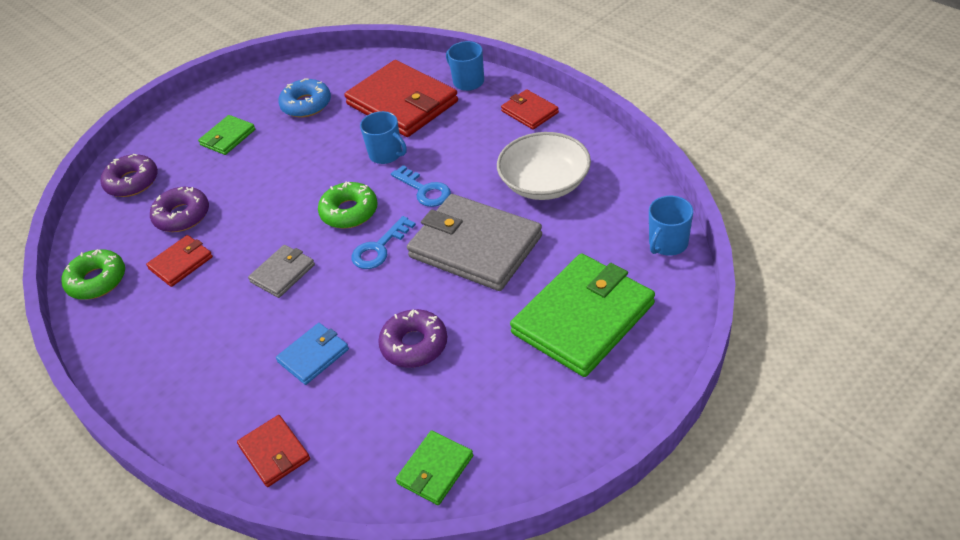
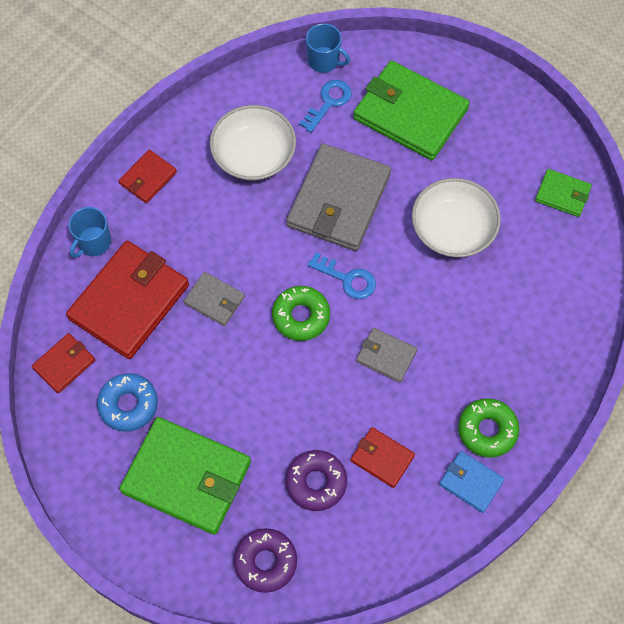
camera: 105 degrees left, 20 degrees up
(97, 281) = (414, 536): green donut -> green donut (487, 430)
(228, 137) = (187, 477): green wallet -> green wallet, size x2.04
(274, 453) = (571, 308): red wallet -> red wallet (64, 364)
(313, 355) = (475, 304): blue wallet -> blue wallet (471, 482)
(386, 154) = (214, 300): blue mug -> grey wallet
(414, 345) = (453, 229): purple donut -> white bowl
(424, 190) = (267, 254): blue key -> blue key (328, 102)

